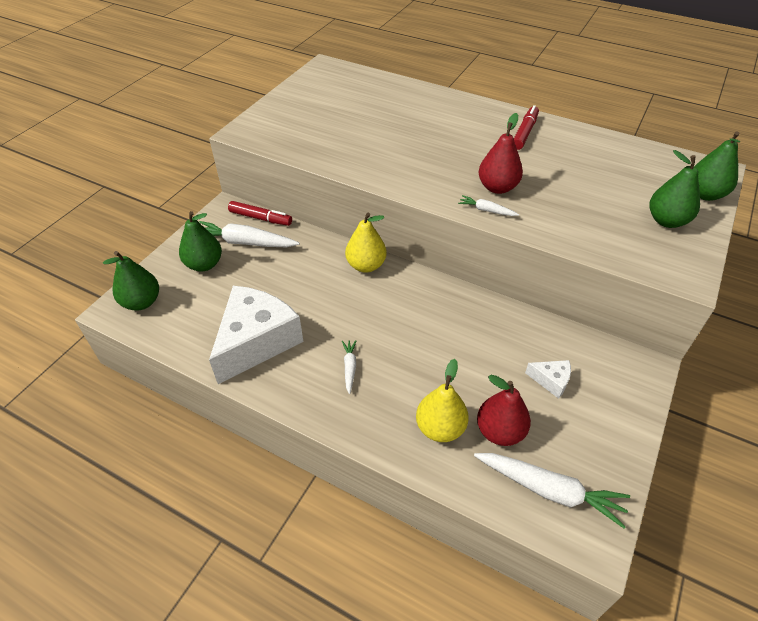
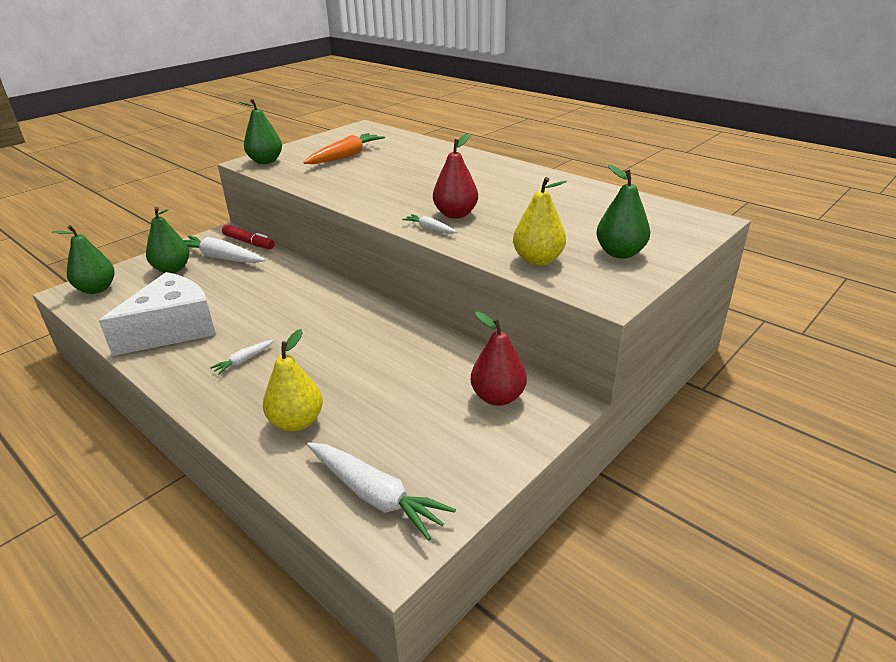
camera: 15 degrees right, 15 degrees down
(338, 114) = (346, 156): none -> orange carrot
(349, 368) = (244, 360): white carrot -> white carrot turned 150 degrees counterclockwise
(366, 265) = (320, 286): yellow pear -> yellow pear (538, 260)
(500, 431) = (357, 435): red pear -> red pear (498, 397)
(524, 132) = (517, 180): red marker -> none
(551, 381) = (445, 400): white cheese -> none
(704, 194) = (681, 237): green pear -> green pear (265, 161)

